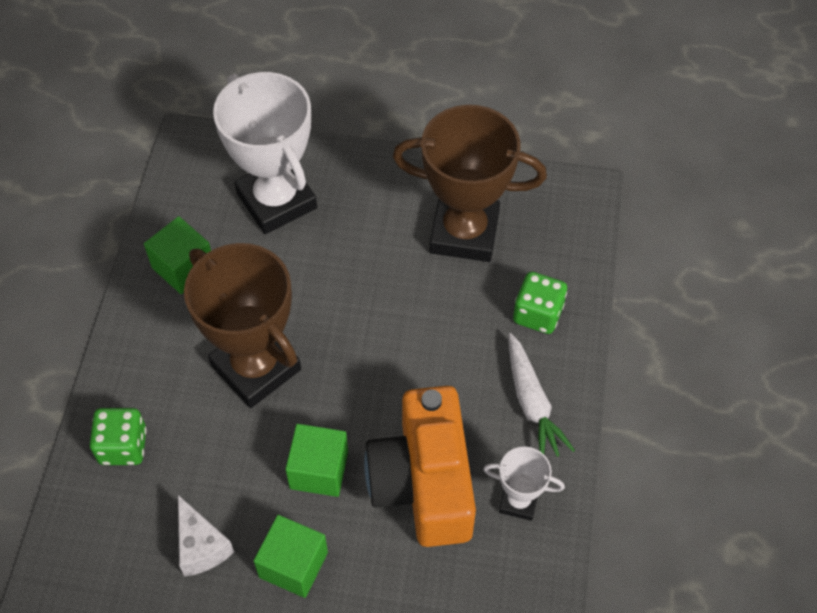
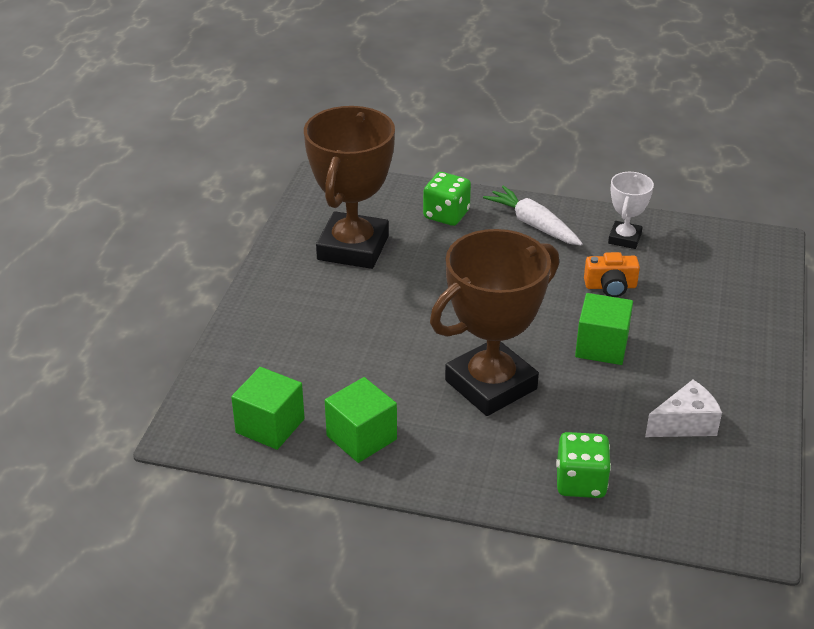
camera: 85 degrees left, 20 degrees down
(276, 201) = (287, 366): white trophy -> none
(293, 565) = (696, 365): green cube -> green cube (270, 426)
(423, 482) = (610, 286): orange camera -> orange camera, size x0.42
(532, 403) = (533, 225): white carrot -> white carrot turned 120 degrees counterclockwise

